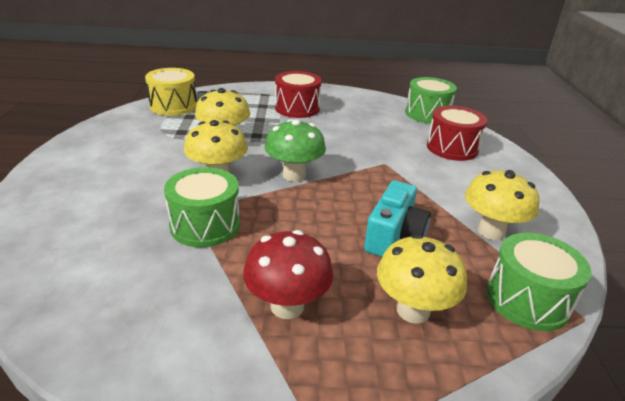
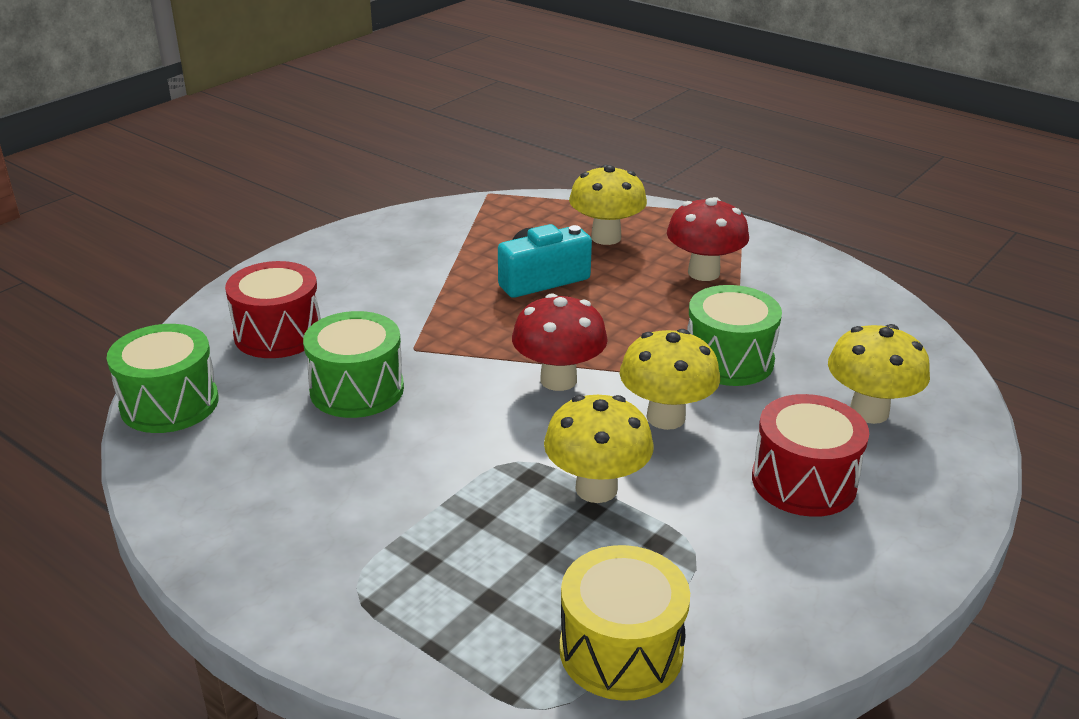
camera: 140 degrees left, 0 degrees up
(294, 175) = (558, 380): green mushroom -> red mushroom
(297, 108) = (368, 521): red drum -> red drum (804, 481)
(491, 231) = (441, 250): yellow mushroom -> yellow mushroom (869, 412)
(527, 300) = (508, 212): green drum -> green drum (357, 389)

